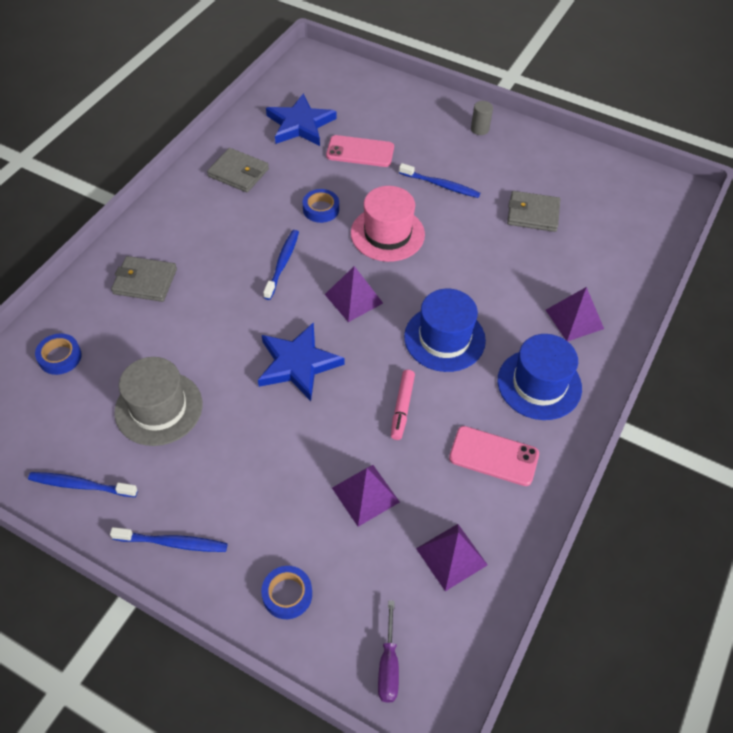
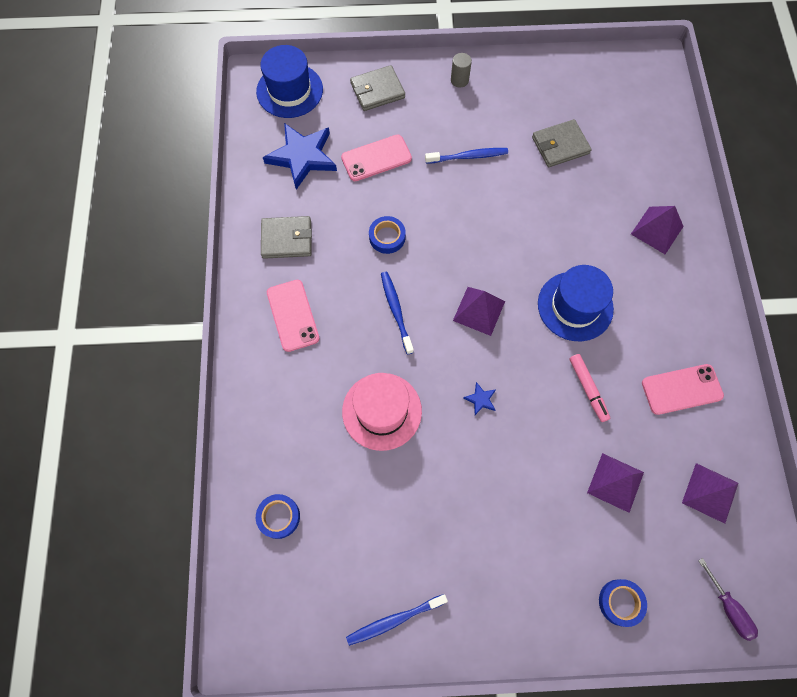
camera: 30 degrees left, 15 degrees up
(145, 281) = (292, 398): grey wallet -> grey wallet (377, 90)
(159, 408) = (401, 510): grey hat -> none
(172, 543) = (505, 619): blue toothbrush -> none
(196, 225) = (292, 315): none -> pink phone
(298, 364) = (480, 399): blue star -> blue star, size x0.41
(387, 234) = (460, 231): pink hat -> pink hat (382, 411)
(539, 384) = (671, 305): blue hat -> blue hat (289, 90)

